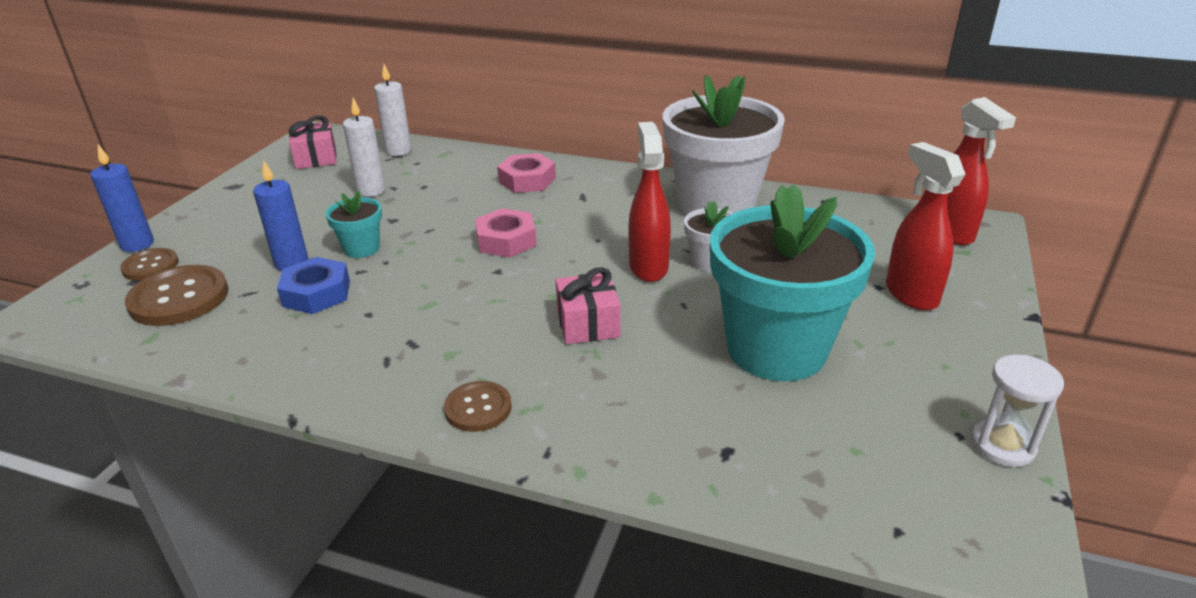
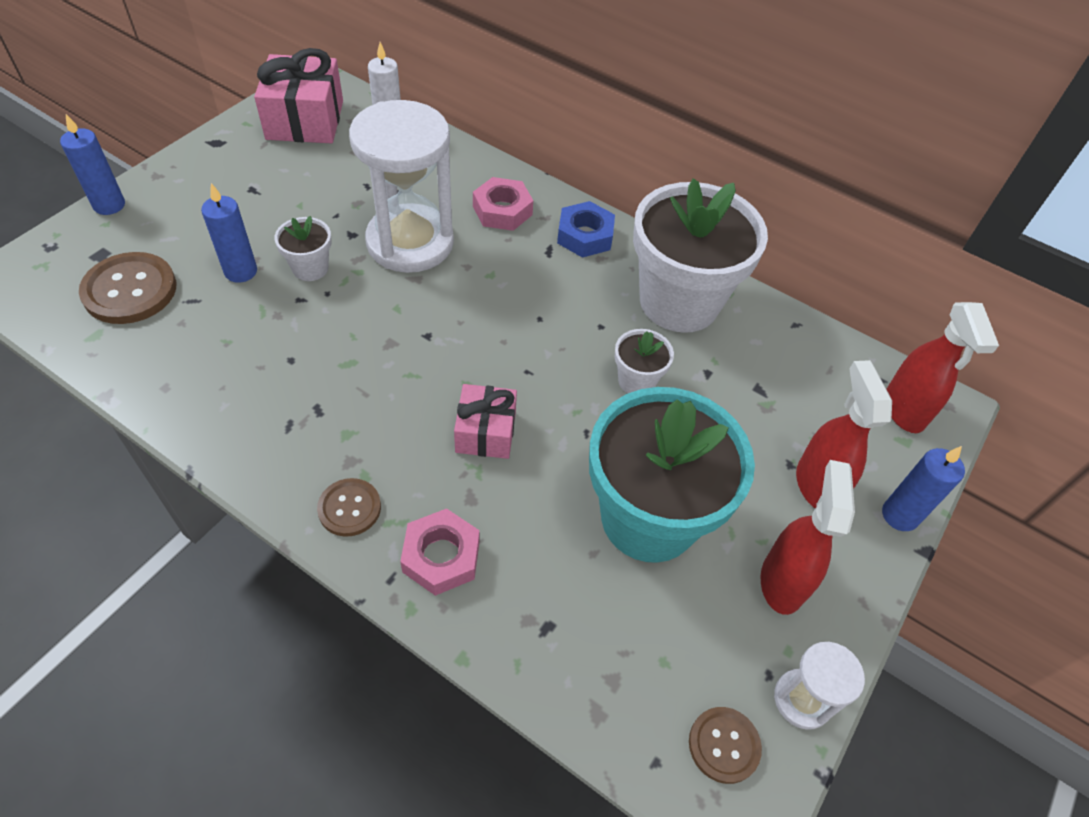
camera: 10 degrees right, 20 degrees up
(150, 266) = (114, 239): brown button -> brown button (724, 745)
(316, 158) = (305, 120): pink gift -> pink gift, size x1.63
(316, 293) = (252, 319): blue nut -> blue nut (585, 236)
(361, 248) = (310, 268): turquoise flower pot -> white flower pot
(371, 191) = (344, 185): white candle -> none
(451, 214) = (410, 242): none -> white hourglass
(506, 240) = (450, 295): pink nut -> pink nut (441, 556)
(648, 267) = (573, 371): red spray bottle -> red spray bottle (782, 581)
(995, 298) = (900, 515): none -> blue candle

